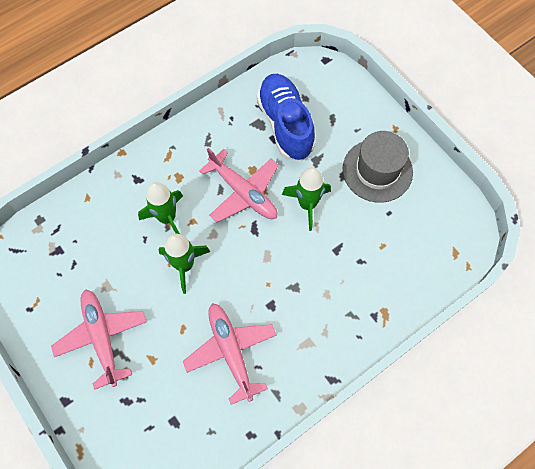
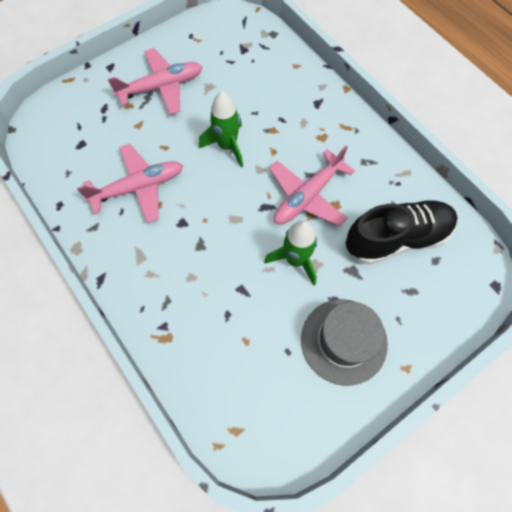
camera: 90 degrees right, 0 degrees up
(167, 218) = (276, 129): green rocket -> none
(285, 124) = (396, 238): blue shoe -> black shoe

